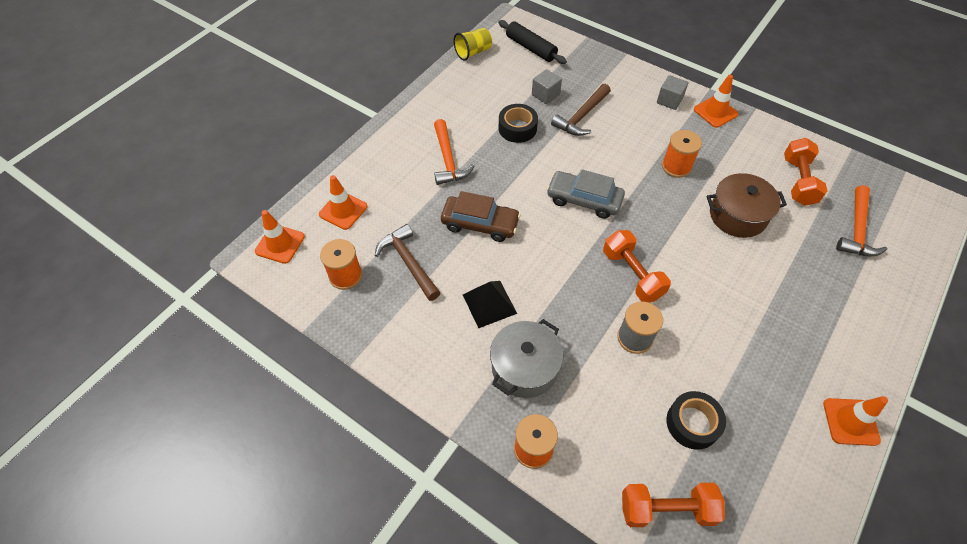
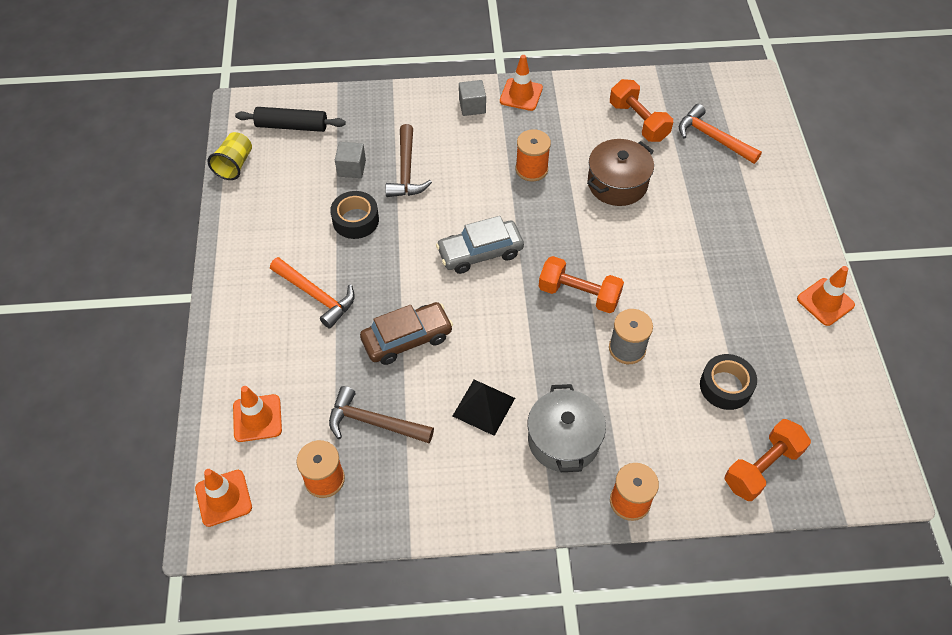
camera: 40 degrees left, 0 degrees up
(857, 230) = (713, 138): orange hammer -> orange hammer turned 150 degrees clockwise

